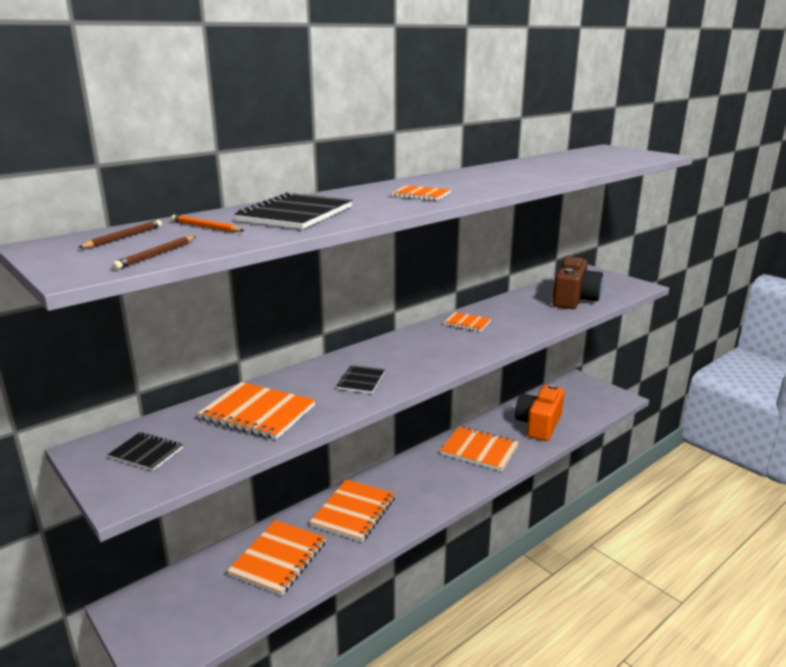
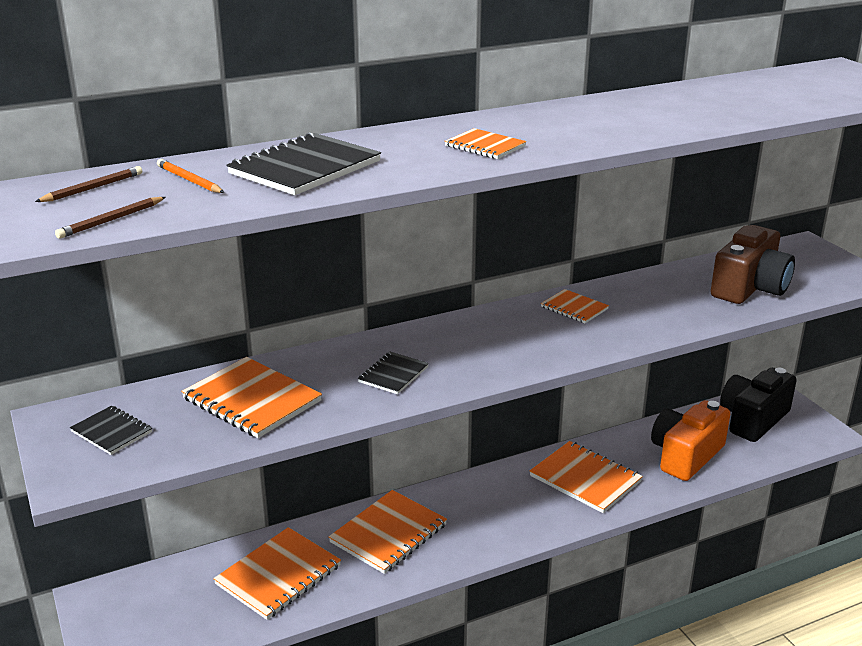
camera: 15 degrees right, 5 degrees up
(570, 395) = (753, 419): none -> black camera

